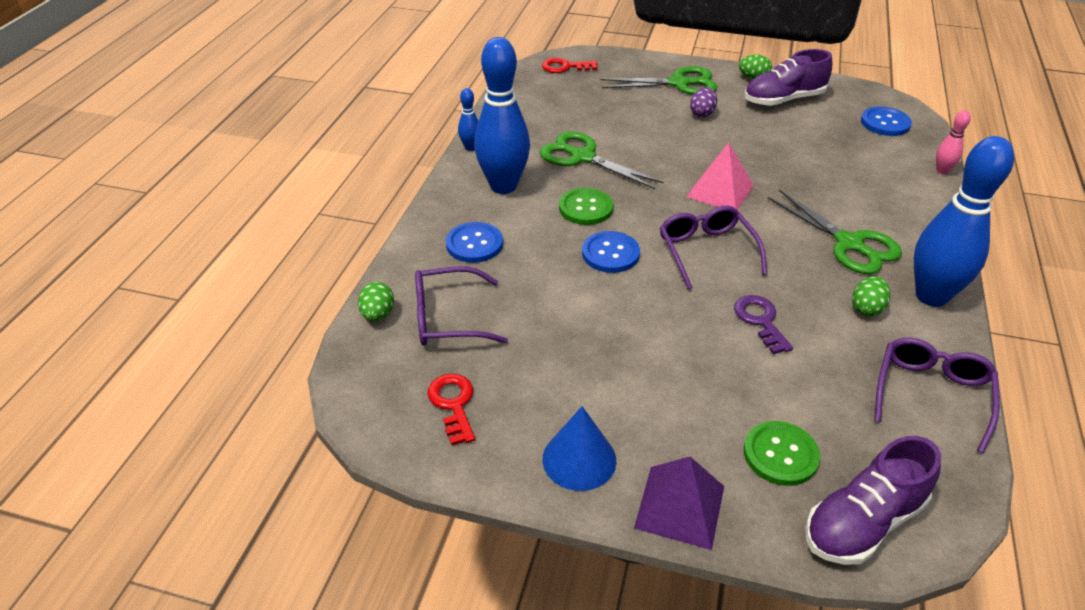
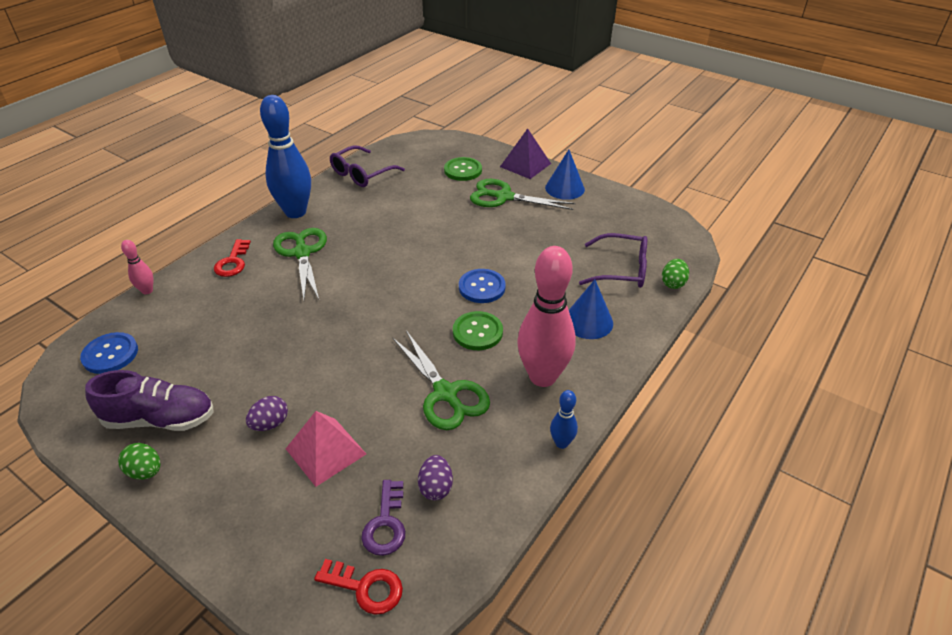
camera: 160 degrees left, 0 degrees up
(453, 404) = (627, 223): red key -> red key (233, 262)
(474, 244) = (588, 321): blue button -> blue cone
(503, 186) = (542, 376): blue bowling pin -> pink bowling pin
(552, 108) = (436, 487): none -> purple egg
(679, 83) = (244, 491): green scissors -> green scissors (504, 197)
(706, 251) = (409, 272): purple glasses -> none
(720, 191) = (349, 319): pink pyramid -> pink pyramid (325, 451)
(760, 321) = (415, 223): purple key -> purple key (386, 524)
(863, 522) = (448, 146): purple shoe -> none
(866, 308) = (343, 215): green egg -> none

